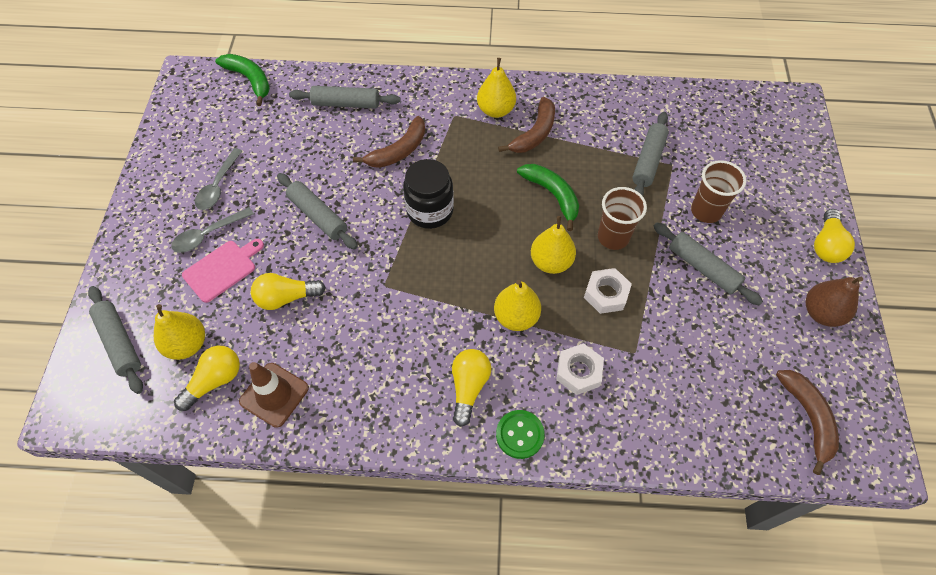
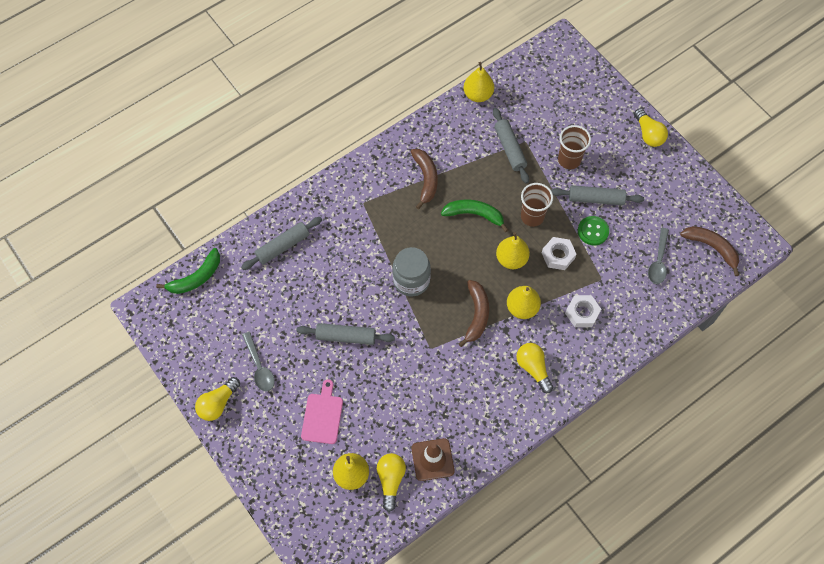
camera: 40 degrees left, 5 degrees up
(120, 342) = (309, 507): grey rolling pin -> none
(208, 234) = (289, 402): grey spoon -> grey spoon (658, 261)
(250, 80) = (196, 278): green banana -> green banana turned 135 degrees clockwise
(286, 298) = (380, 401): yellow light bulb -> yellow light bulb (218, 403)
(398, 151) = (352, 255): brown banana -> brown banana (476, 315)
(430, 211) = (411, 280): black jar -> grey jar
(496, 110) = (386, 180): yellow pear -> yellow pear (478, 95)
(520, 434) = (582, 372): green button -> green button (593, 231)
(821, 313) = (675, 180): brown pear -> none

